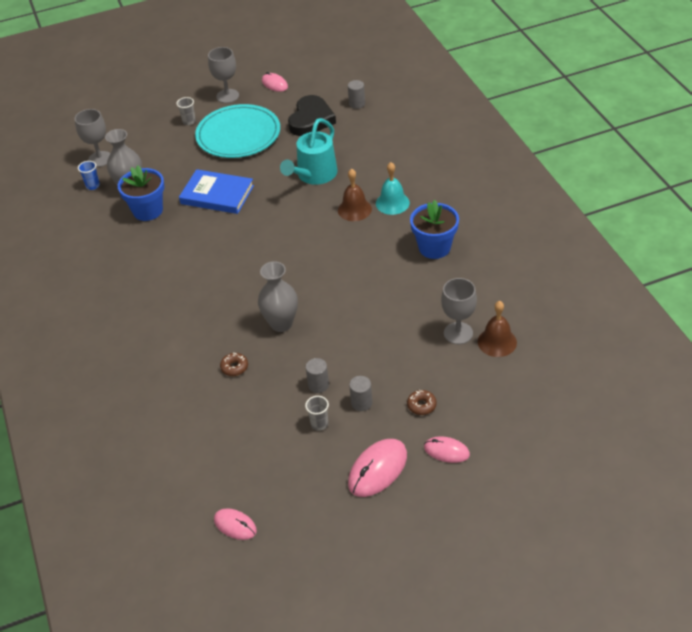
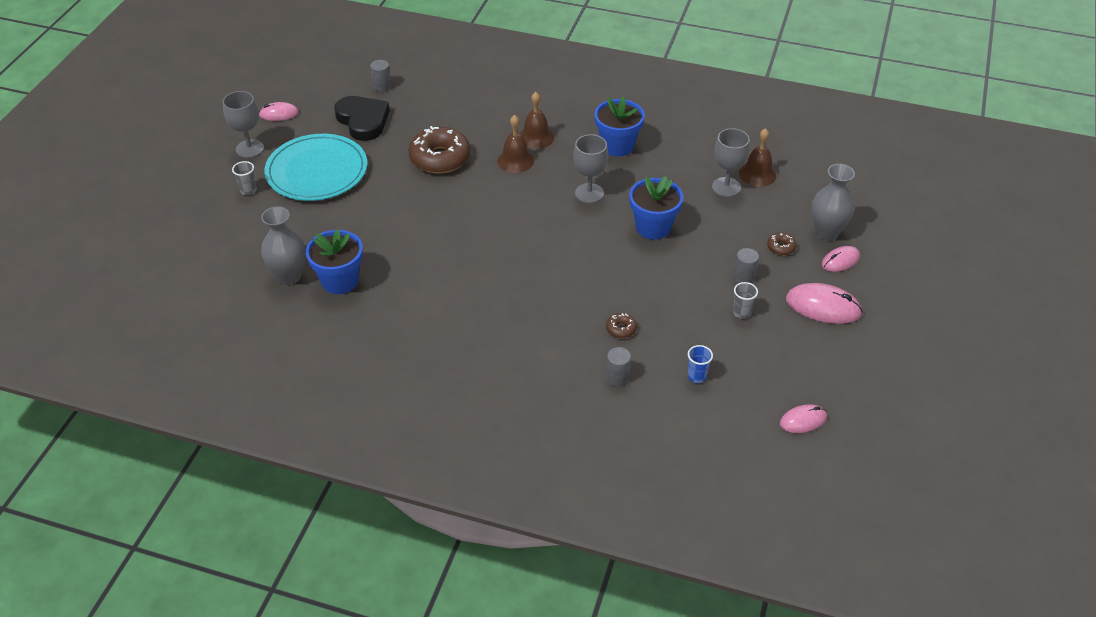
camera: 55 degrees left, 0 degrees up
(93, 186) = (246, 300): blue cup -> blue cup (697, 376)
(100, 159) = (211, 275): grey goblet -> grey goblet (589, 193)
(217, 195) = (382, 226): blue book -> none
(281, 324) = (601, 274): grey vase -> grey vase (826, 233)
(314, 175) = (440, 158): turquoise watering can -> brown donut
(318, 385) = (698, 290): grey cylinder -> grey cylinder (617, 377)
(363, 320) = (653, 227): none -> blue flower pot
(377, 469) = (823, 306): pink mouse -> pink mouse turned 60 degrees counterclockwise
(392, 203) = (536, 137): turquoise bell -> brown bell

